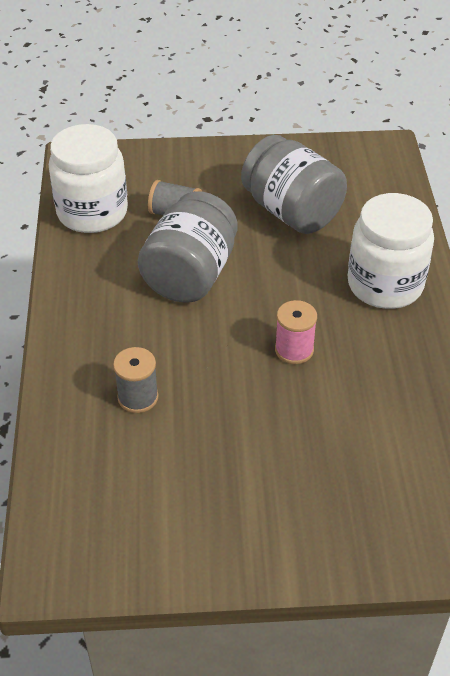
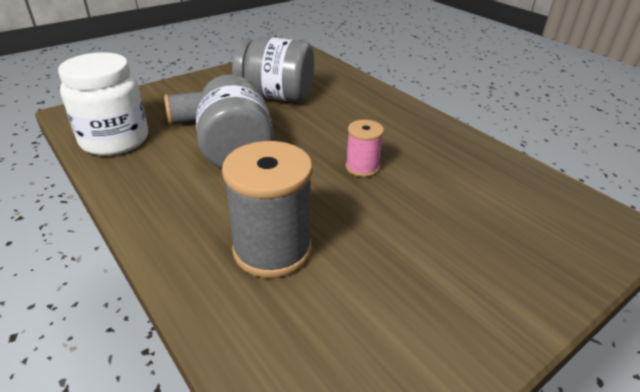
camera: 35 degrees left, 10 degrees down
(138, 397) = (272, 250): grey spool -> grey spool, size x1.84
(385, 285) = (378, 113): white jar -> none

